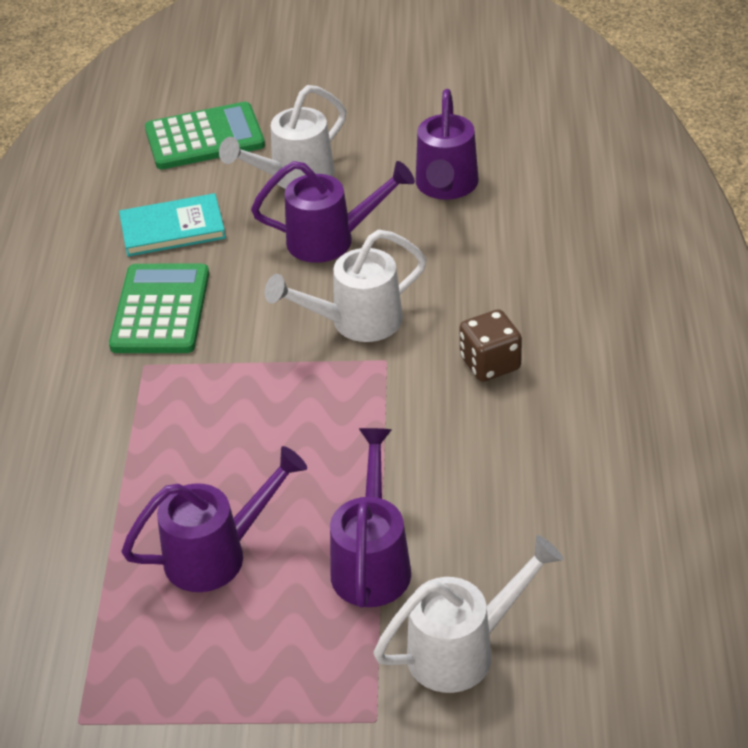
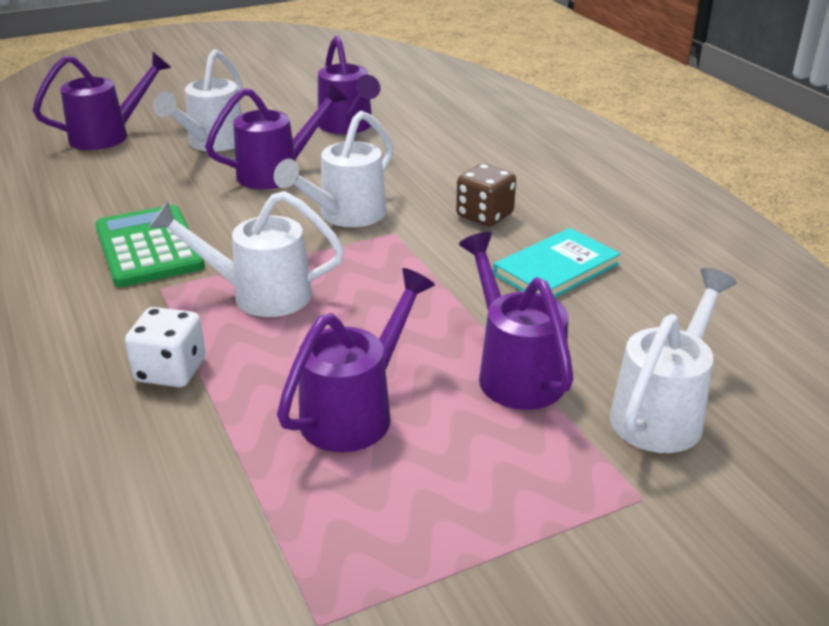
camera: 30 degrees left, 10 degrees down
(104, 461) = (171, 371): none -> white dice
(172, 228) = (120, 193): turquoise book -> turquoise book (556, 269)
(204, 138) = (108, 135): green calculator -> purple watering can
(219, 400) = (259, 294): none -> white watering can

